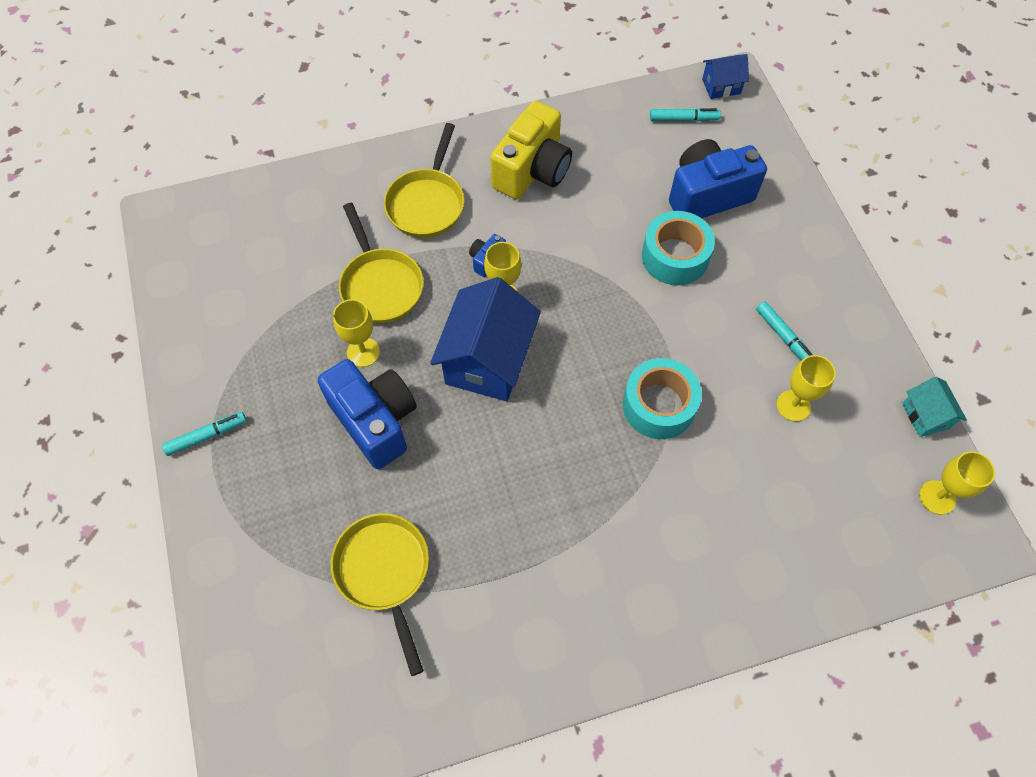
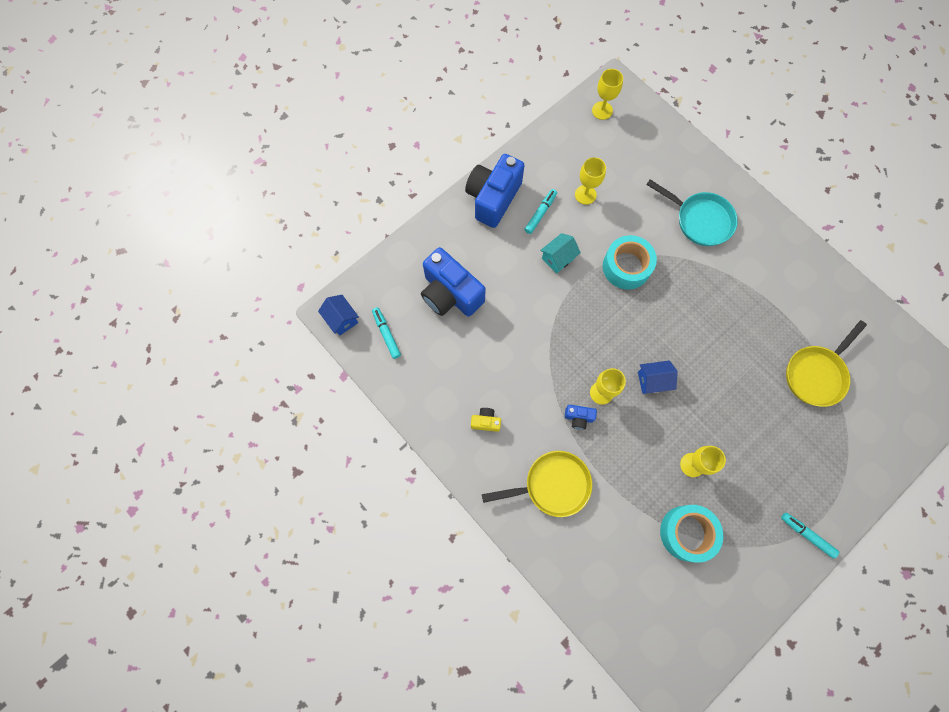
camera: 115 degrees left, 10 degrees up
(375, 421) = (733, 430): blue camera -> blue camera (493, 198)
(380, 285) = (637, 481): yellow pan -> none
(487, 360) = (653, 380): blue house -> blue house, size x0.50
(532, 171) = (486, 422): yellow camera -> yellow camera, size x0.43
(675, 256) = (512, 296): turquoise tape -> turquoise tape (687, 533)
(691, 543) = (700, 220): none -> turquoise pan
(925, 415) = (554, 127): turquoise house -> turquoise house (558, 258)

